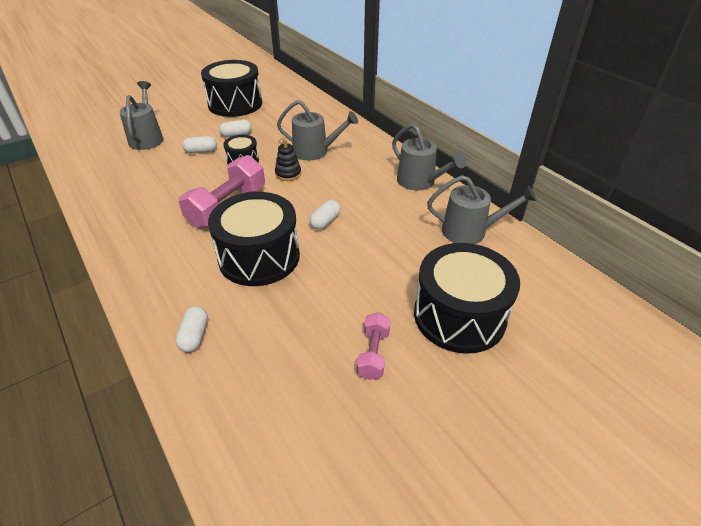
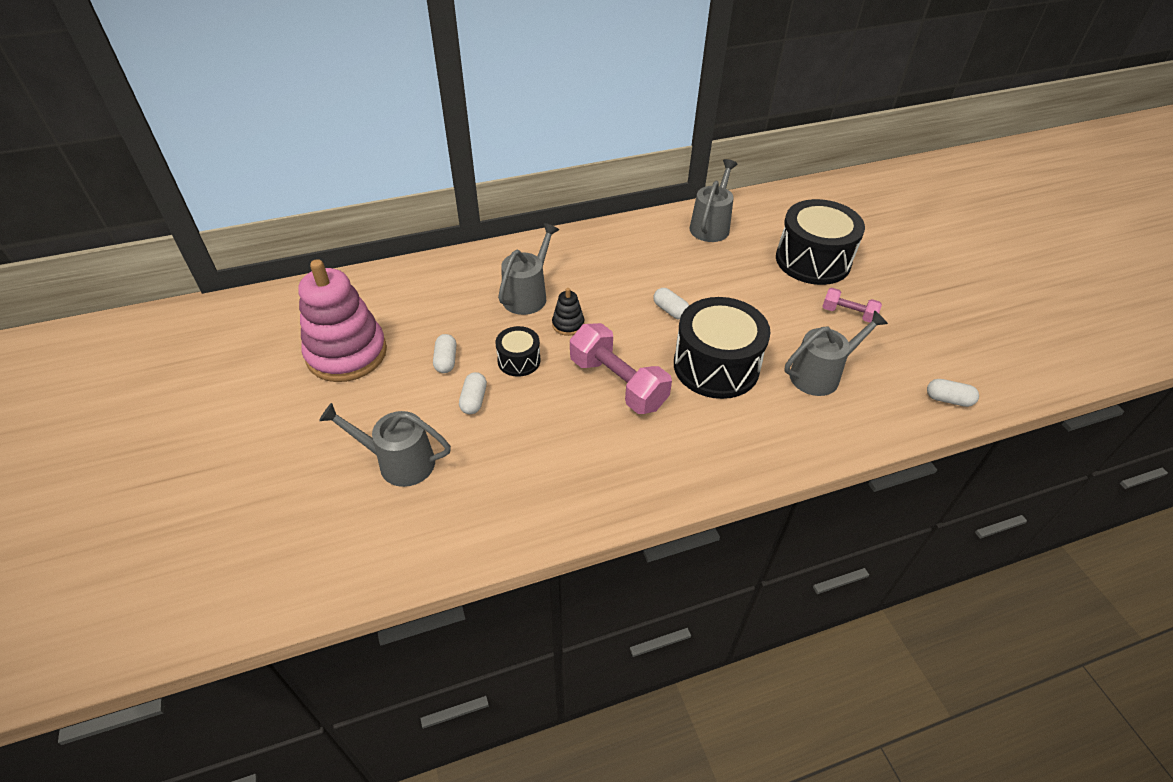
camera: 75 degrees left, 5 degrees up
(194, 336) = (820, 422): white capsule -> white capsule (948, 399)
(235, 104) = (346, 353): black drum -> pink stacking toy
(420, 182) = (623, 234): grey watering can -> grey watering can (820, 375)

